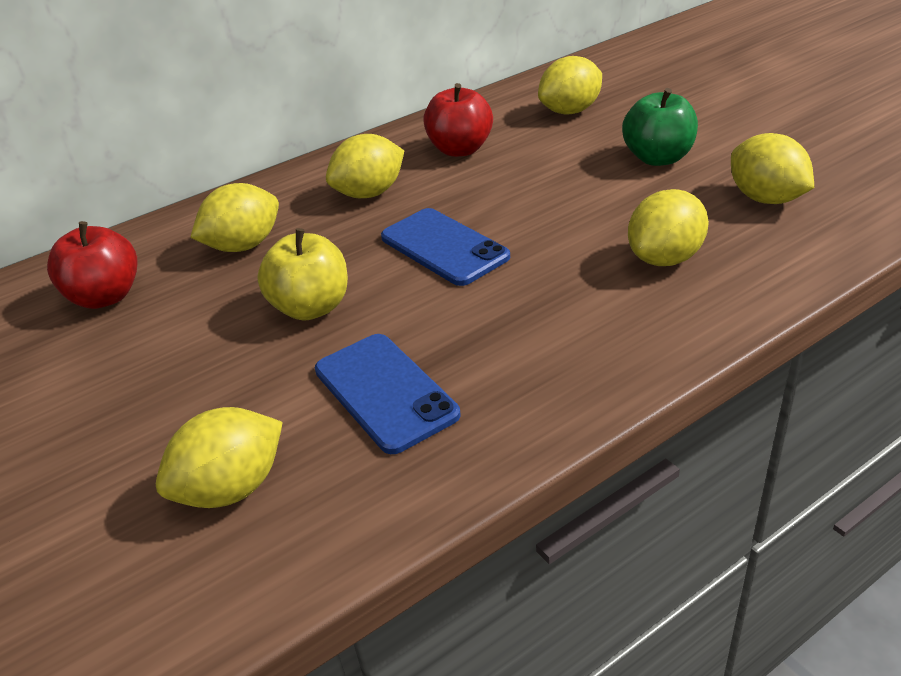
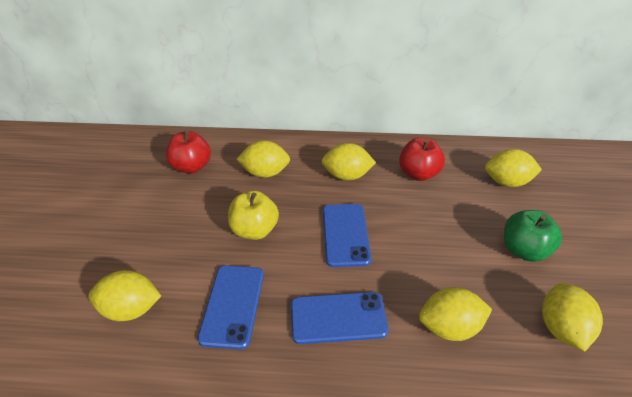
camera: 35 degrees right, 5 degrees up
(537, 322) = (338, 318): none -> blue phone

